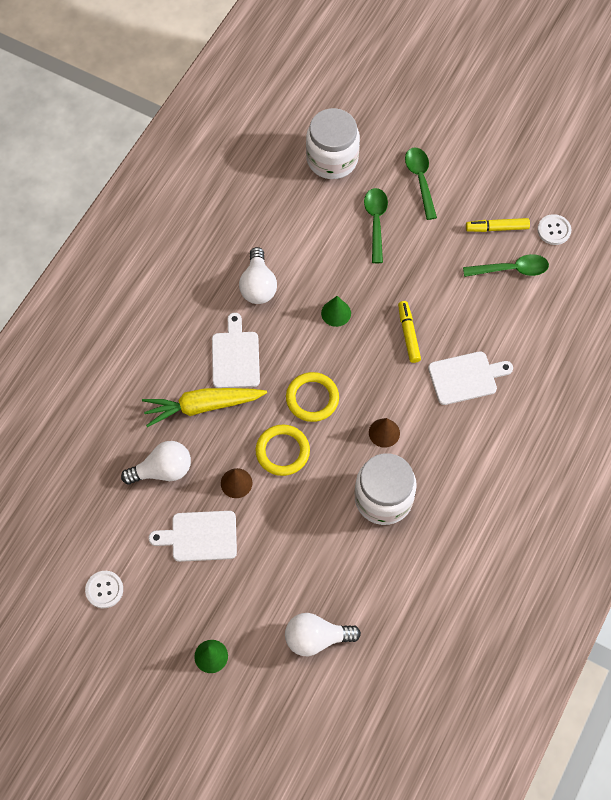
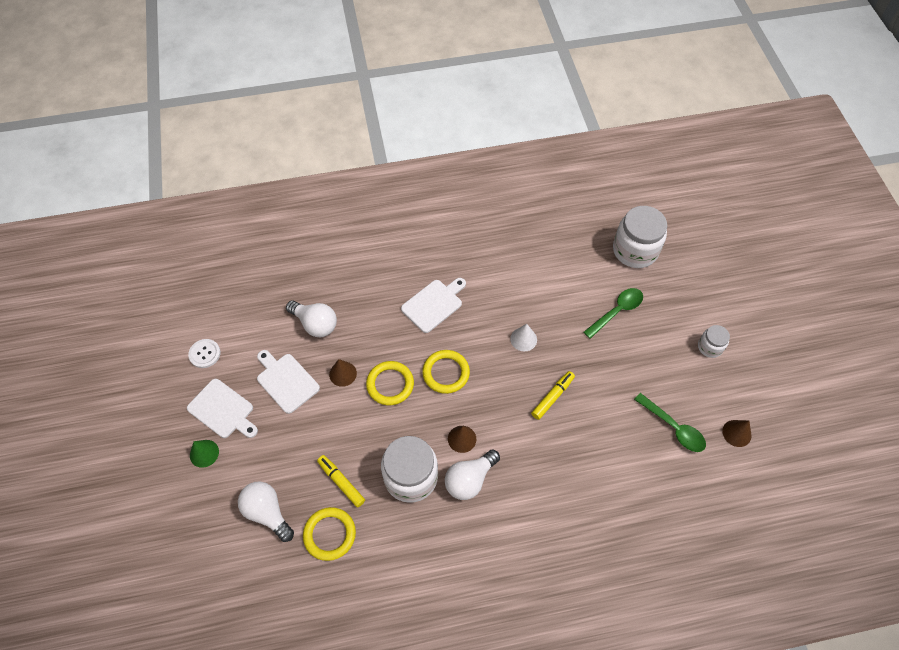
camera: 50 degrees right, 5 degrees down
(203, 406) = (381, 312): yellow carrot -> none
(258, 286) = (497, 278): white light bulb -> white light bulb (469, 480)
(336, 313) = (523, 339): green cone -> white cone
(379, 600) = (330, 534): none -> yellow ring
(420, 180) = (678, 314): green spoon -> none
(466, 377) = (556, 462): white cutting board -> white cutting board (223, 410)
(468, 184) = (710, 347): none -> white jar
(497, 228) = (695, 392): yellow marker -> yellow marker (341, 482)
(554, 230) = (736, 433): white button -> brown cone

